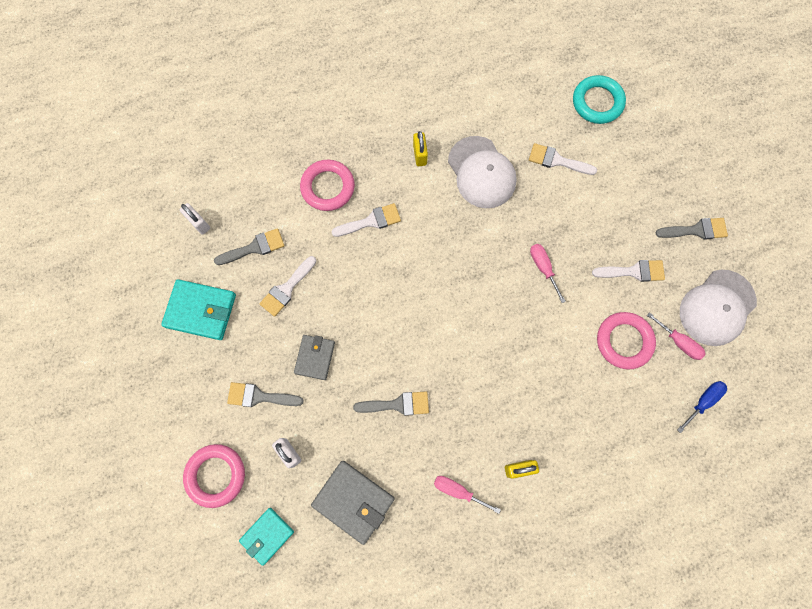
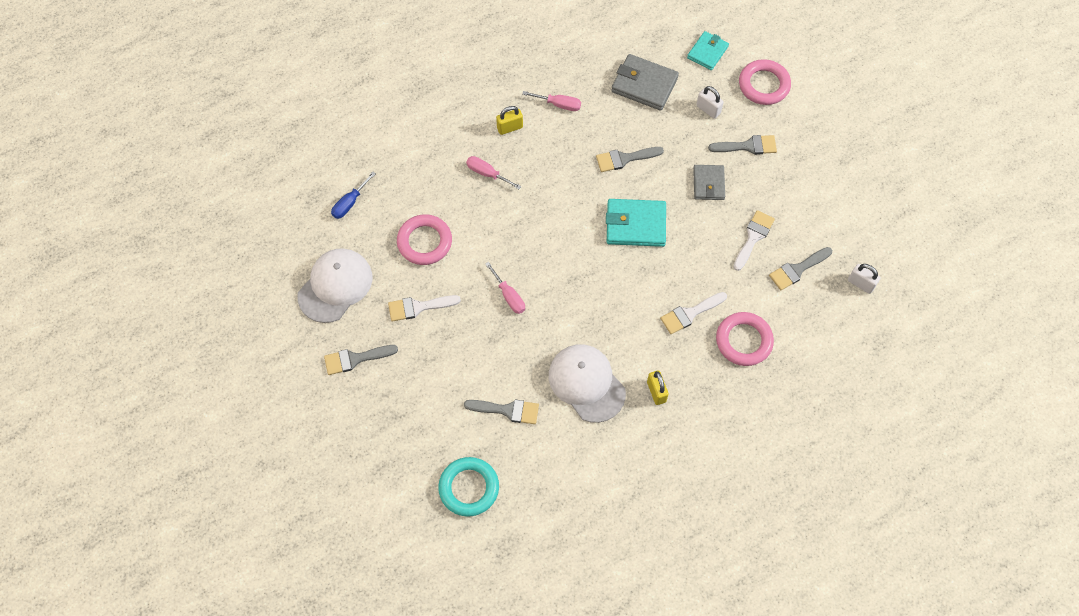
camera: 170 degrees right, 10 degrees down
(201, 311) = (826, 206): turquoise wallet -> turquoise wallet (635, 225)
(557, 160) = (507, 410): white brush -> grey brush
(678, 342) = (372, 249): pink screwdriver -> pink screwdriver (487, 173)

